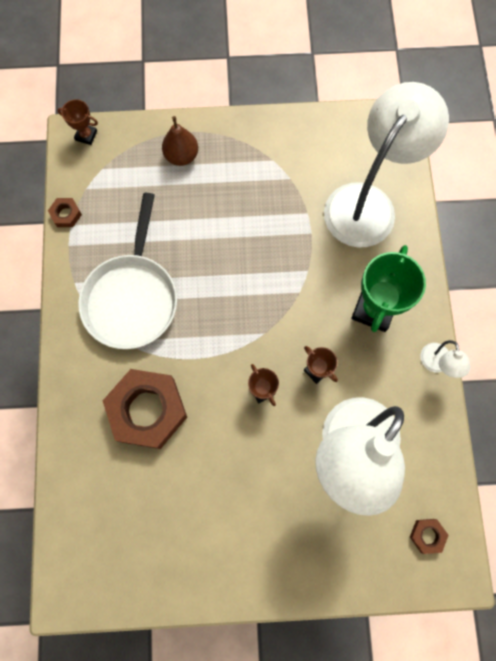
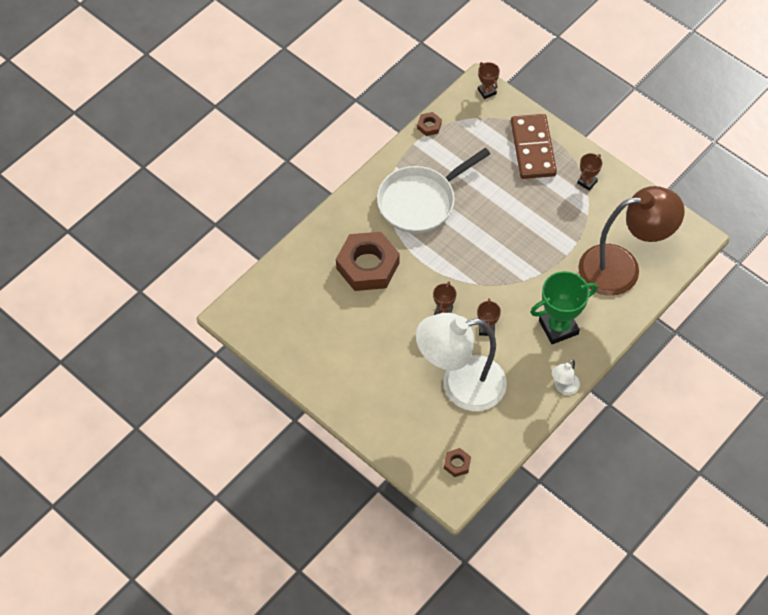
camera: 45 degrees right, 15 degrees down
(181, 156) = (533, 148): brown pear -> brown domino
(259, 148) = (587, 182): none -> brown trophy
(367, 203) = (622, 268): white lamp -> brown lamp

